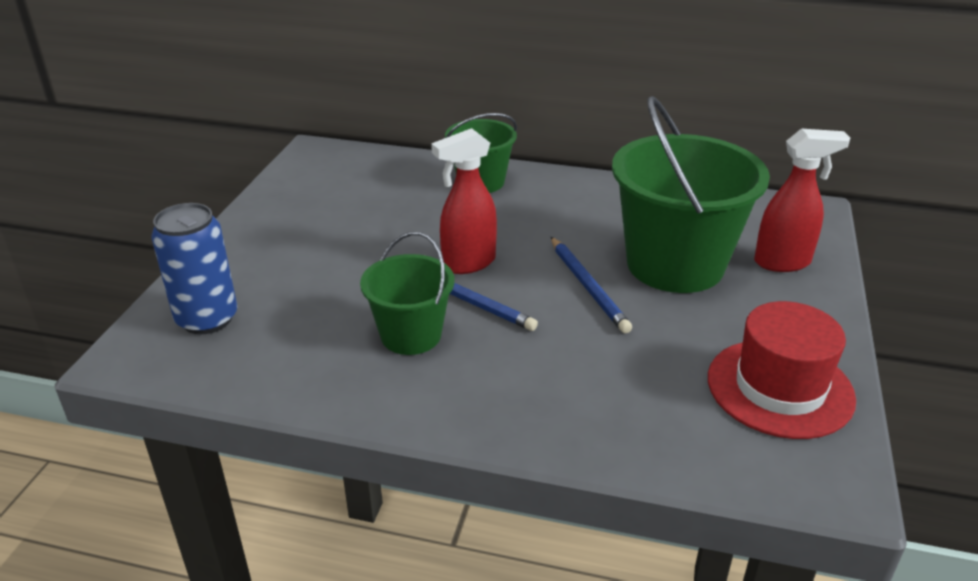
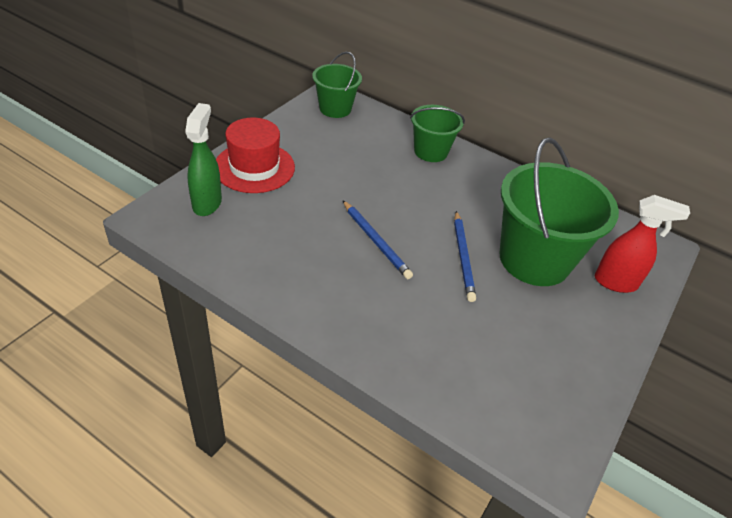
camera: 15 degrees right, 10 degrees up
(207, 319) = (207, 203): blue can -> green spray bottle
(411, 335) = (327, 256): green bucket -> green bucket (335, 108)
(468, 263) = (390, 213): red spray bottle -> none
(780, 388) = (556, 380): red hat -> red hat (254, 167)

